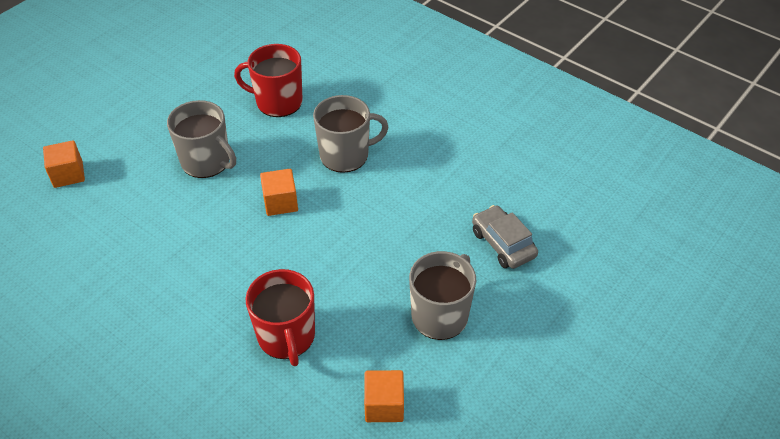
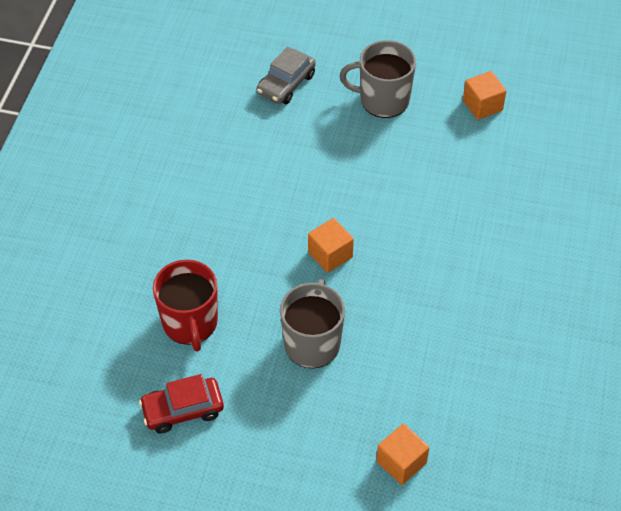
camera: 115 degrees left, 5 degrees up
(210, 78) = (183, 410): none -> red car
(286, 337) = (466, 186): red mug -> none
(345, 155) = (240, 230): grey mug -> none

